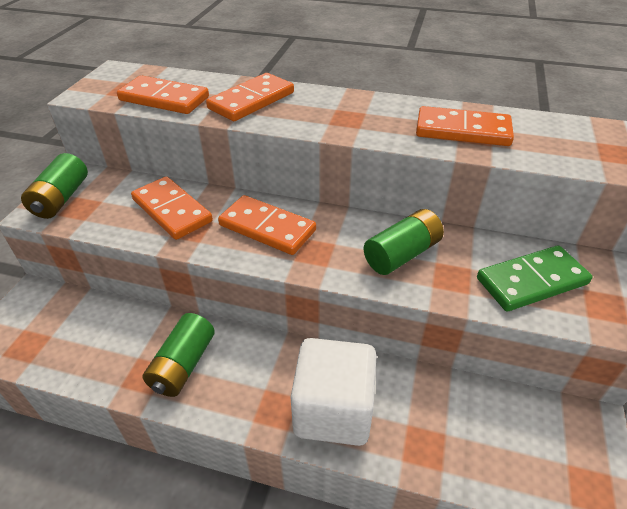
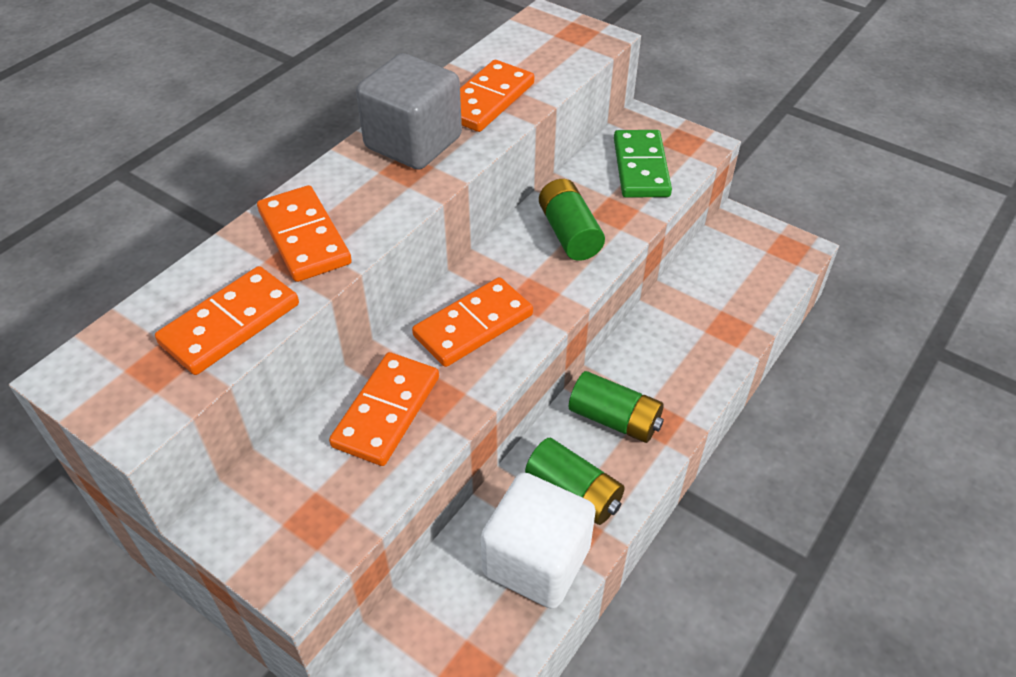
camera: 70 degrees left, 5 degrees up
(61, 198) = (277, 543): green battery -> green battery (614, 419)
(171, 210) = (387, 411): orange domino -> orange domino turned 45 degrees counterclockwise
(333, 410) = (674, 378): white cube -> white cube (536, 561)
(379, 113) = (413, 143): none -> grey cube

